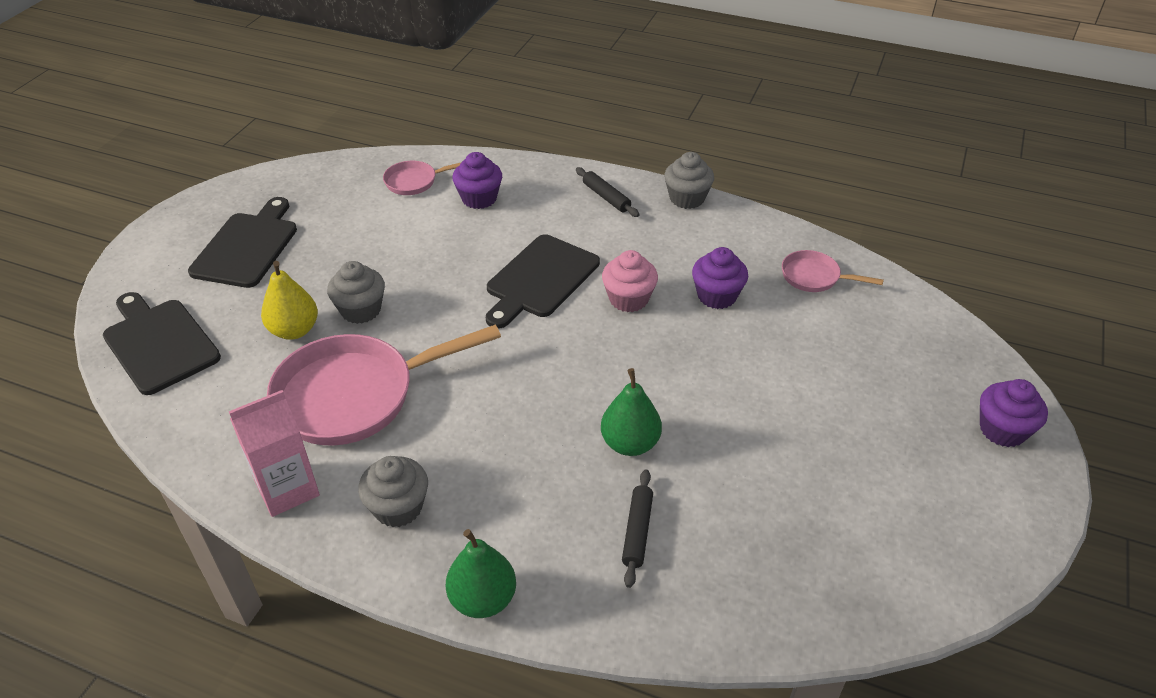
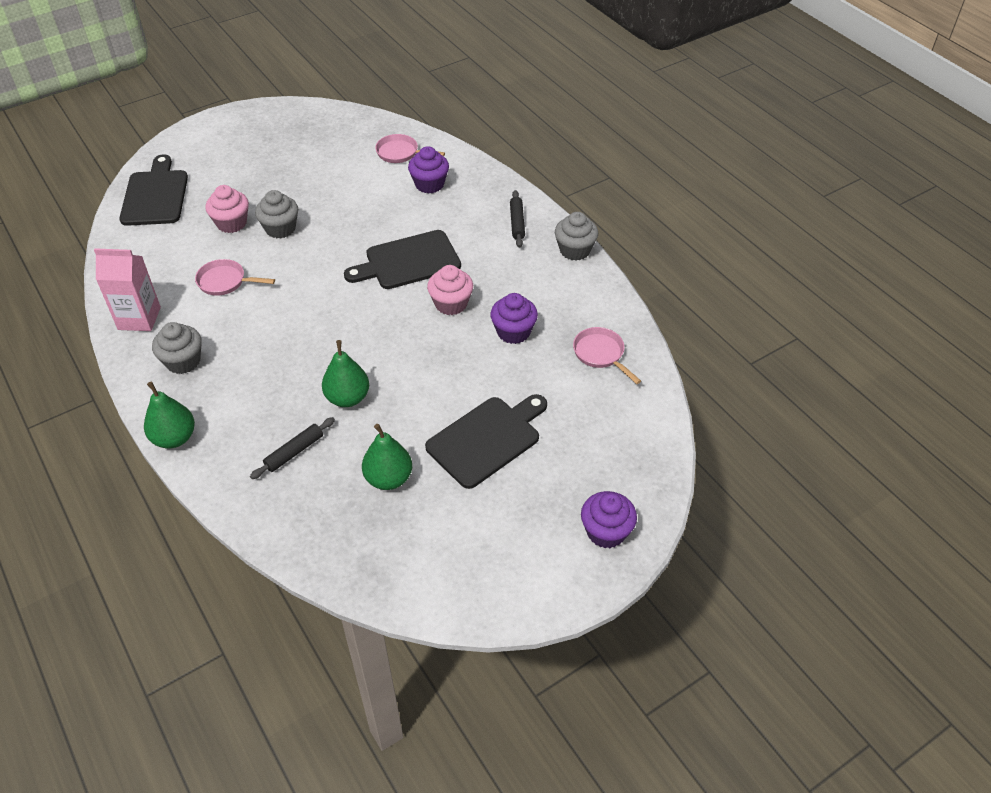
camera: 35 degrees right, 5 degrees up
(247, 247) = (257, 154): black cutting board -> black cutting board (487, 439)
(294, 330) = (231, 223): yellow pear -> pink cupcake
(355, 395) = (225, 282): pink pan -> pink pan, size x0.48
(763, 499) = (388, 478): none -> green pear

